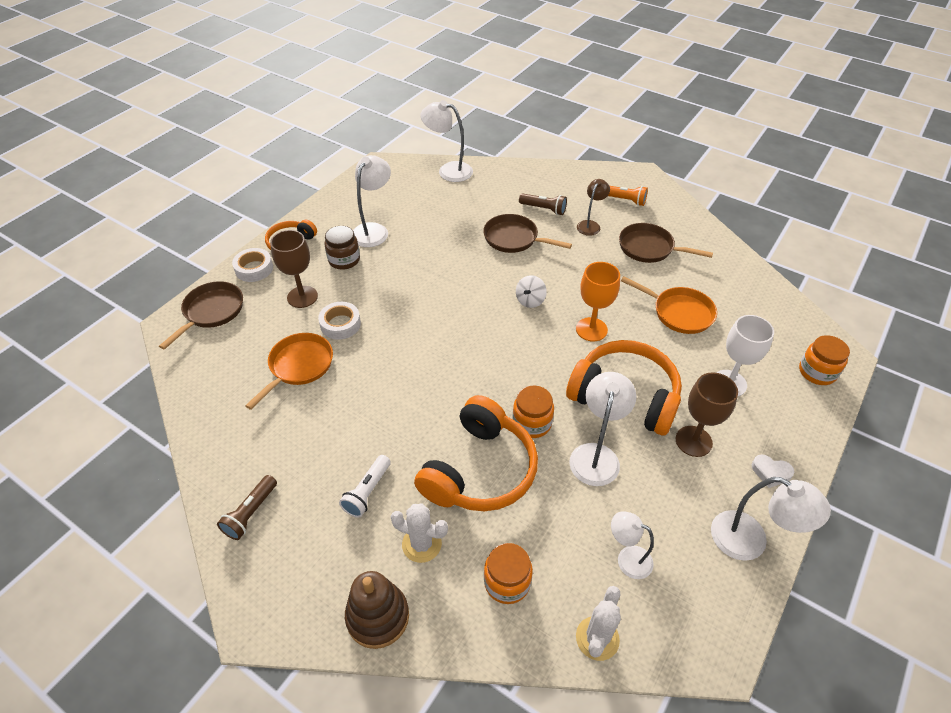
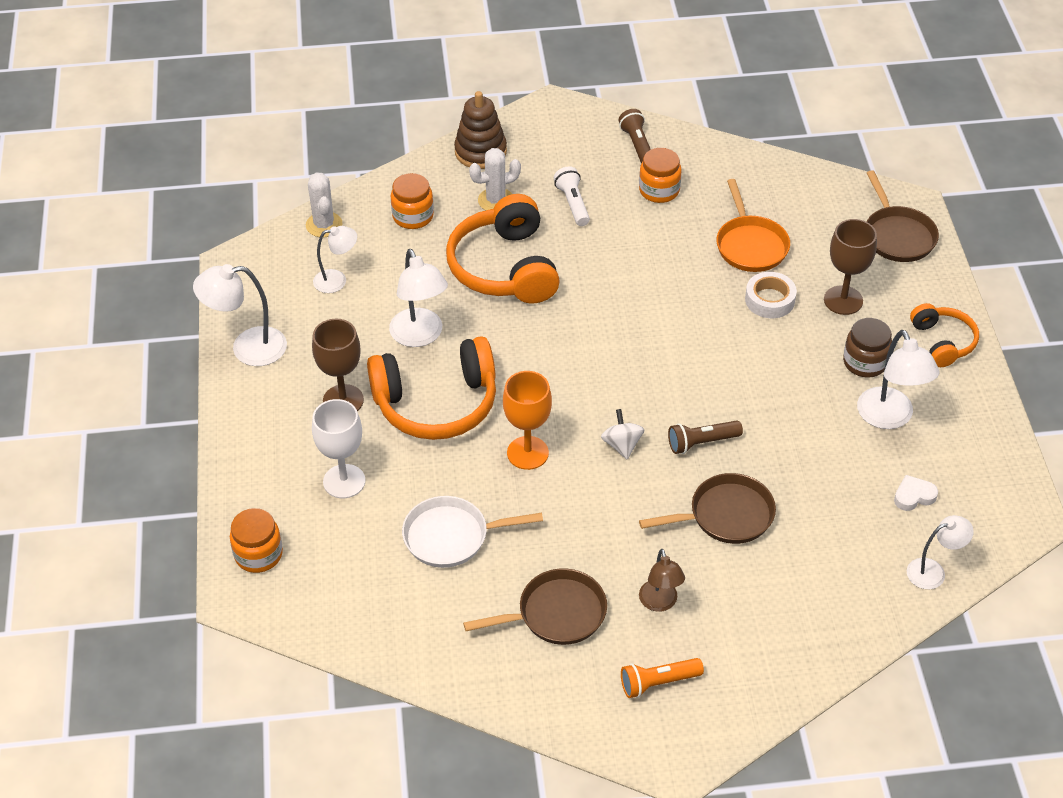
camera: 140 degrees right, 0 degrees up
(254, 269) = (932, 295): white tape -> none
(448, 170) = (933, 571): white lamp -> white lamp, size x0.64
(532, 423) = (498, 327): orange jar -> orange jar (659, 190)
(544, 209) = (741, 589): brown flashlight -> brown flashlight (701, 443)
(679, 312) = (452, 536): orange pan -> white pan
(771, 472) = (257, 415): white heart -> white heart (913, 496)

